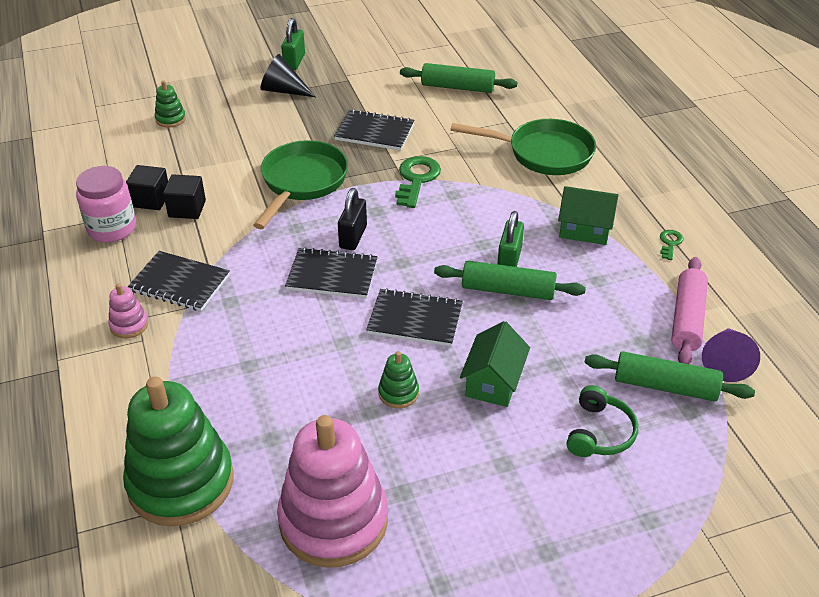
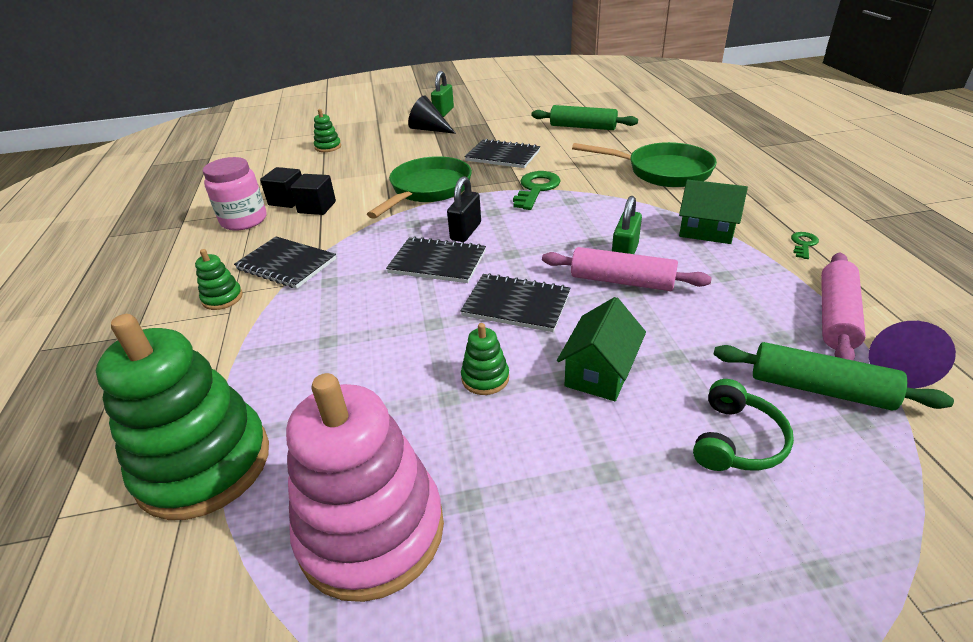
camera: 10 degrees right, 5 degrees down
(129, 325) = (222, 298): pink stacking toy -> green stacking toy
(508, 290) = (621, 281): green rolling pin -> pink rolling pin

